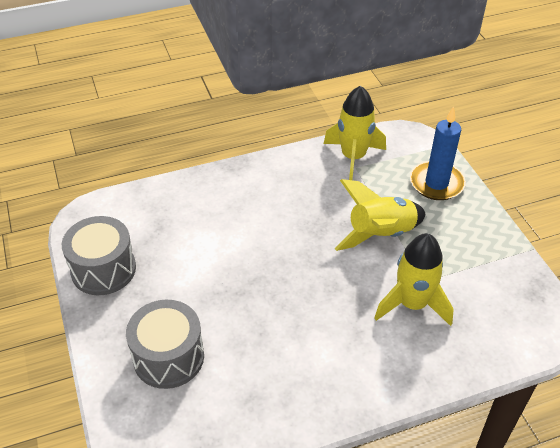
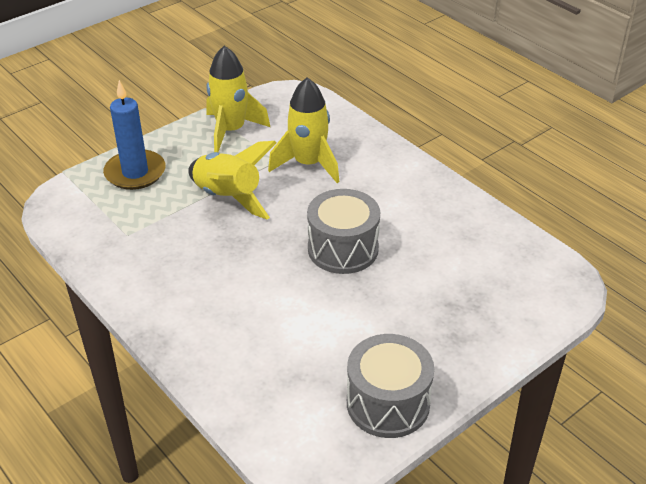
camera: 110 degrees left, 5 degrees down
(168, 357) = (463, 303): grey drum -> grey drum (343, 249)
(353, 157) = (110, 240): yellow rocket -> yellow rocket (231, 131)

